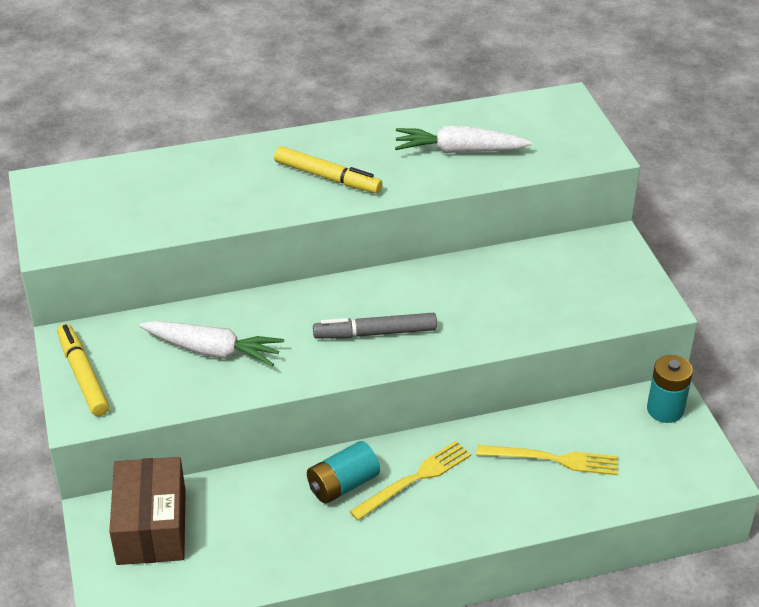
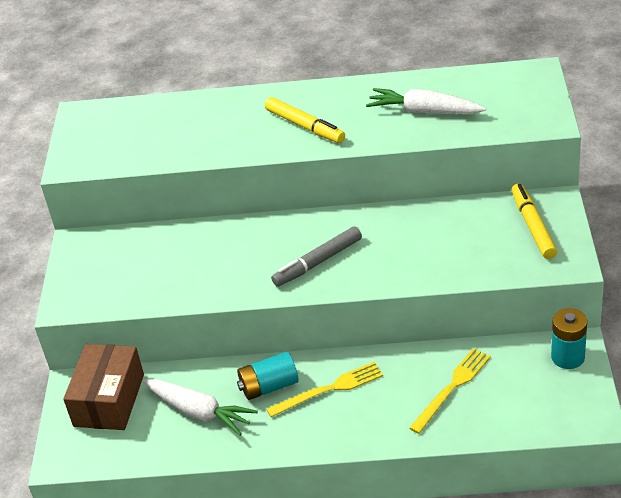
camera: 20 degrees right, 0 degrees up
(83, 375) = (77, 272): yellow marker -> yellow marker (533, 226)
(213, 351) = (183, 263): white carrot -> white carrot (199, 412)
(375, 333) = (318, 262): grey marker -> grey marker turned 45 degrees counterclockwise
(553, 459) = (452, 388): yellow fork -> yellow fork turned 75 degrees counterclockwise

